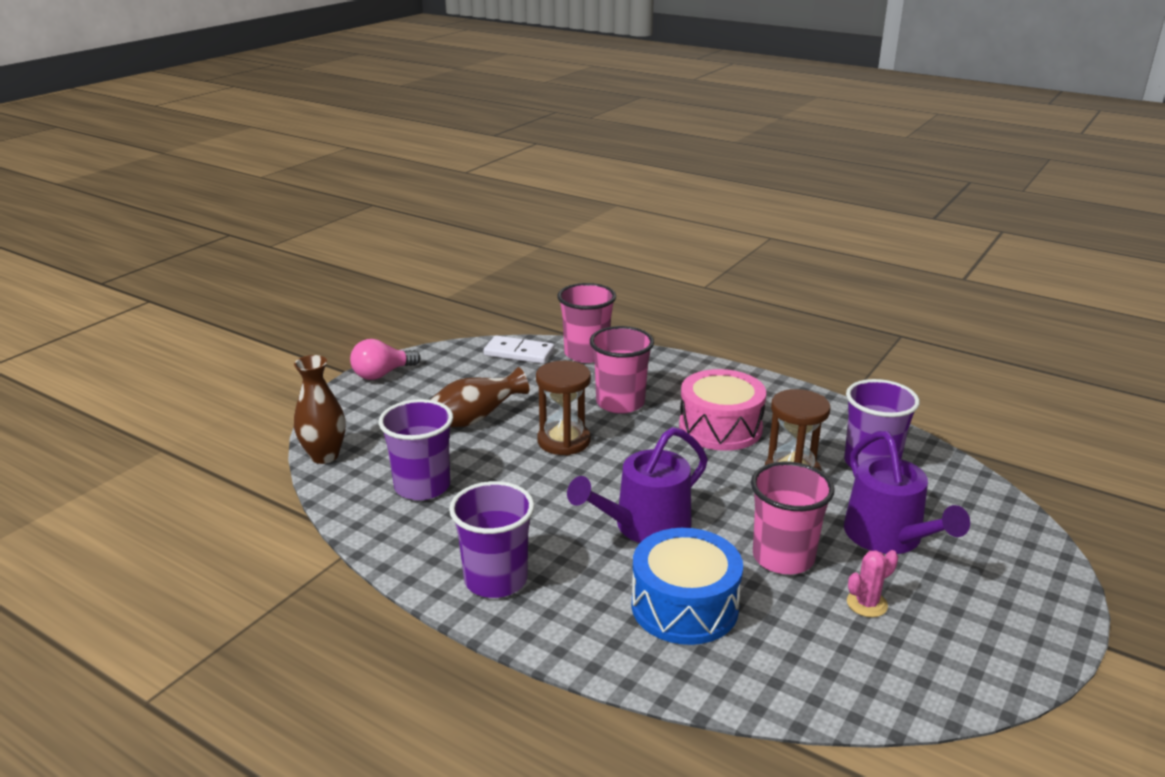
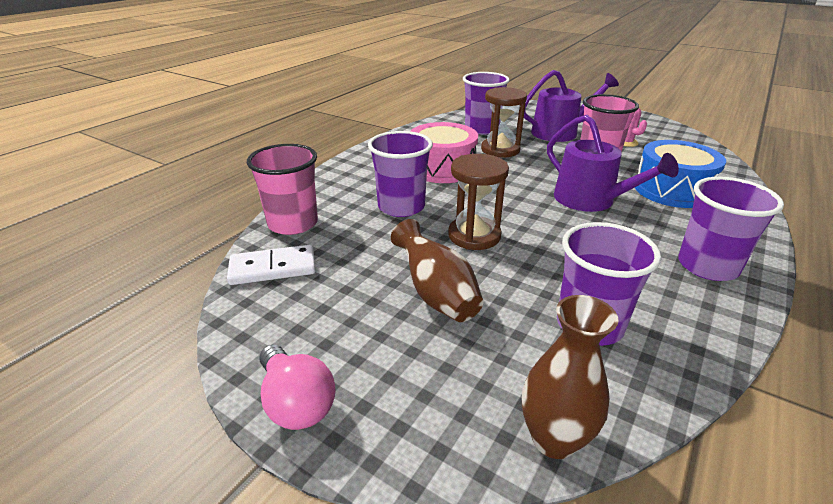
camera: 90 degrees left, 5 degrees up
(519, 353) = (273, 268): white domino -> white domino turned 60 degrees clockwise
(620, 403) = (401, 207): pink cup -> purple cup

